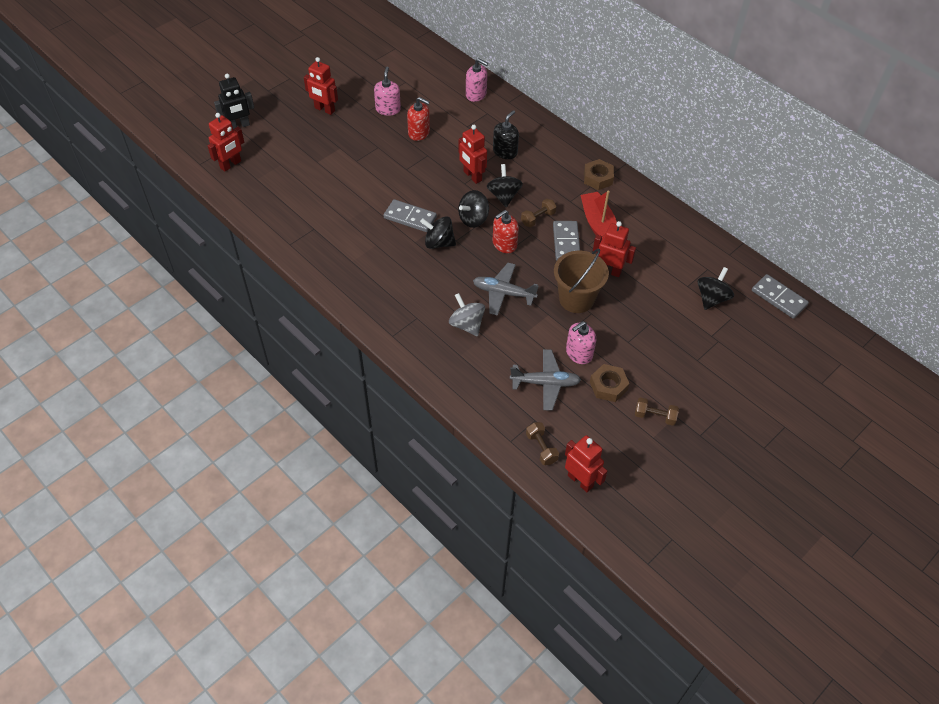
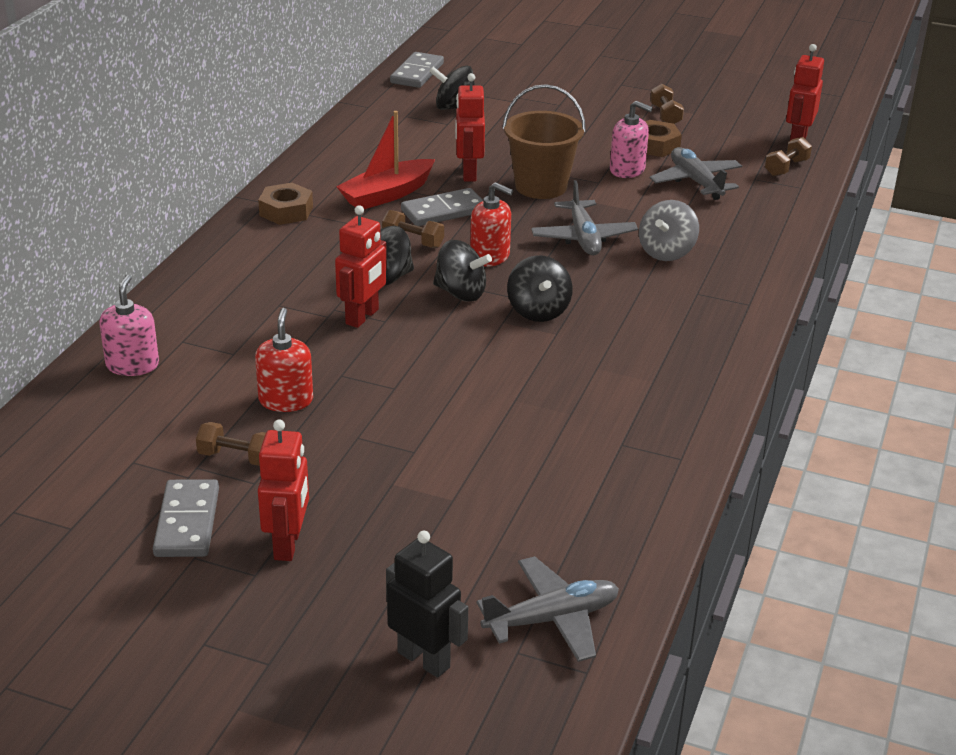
camera: 115 degrees left, 20 degrees down
(231, 164) = (552, 619): red robot -> grey plane
(388, 109) = (237, 457): pink soap dispenser -> brown dumbbell
(410, 217) = (508, 351): grey domino -> grey domino (187, 522)
(505, 152) = (279, 300): black soap dispenser -> none

